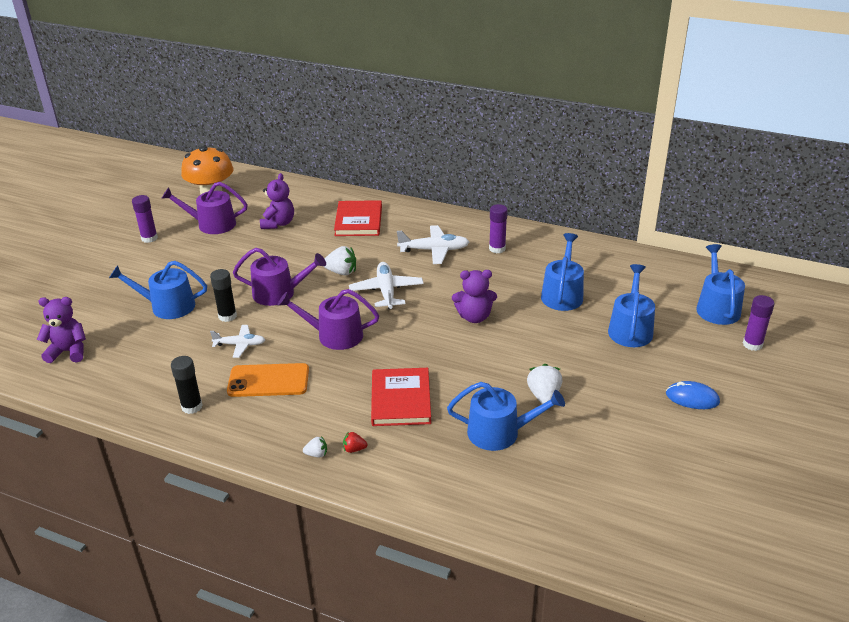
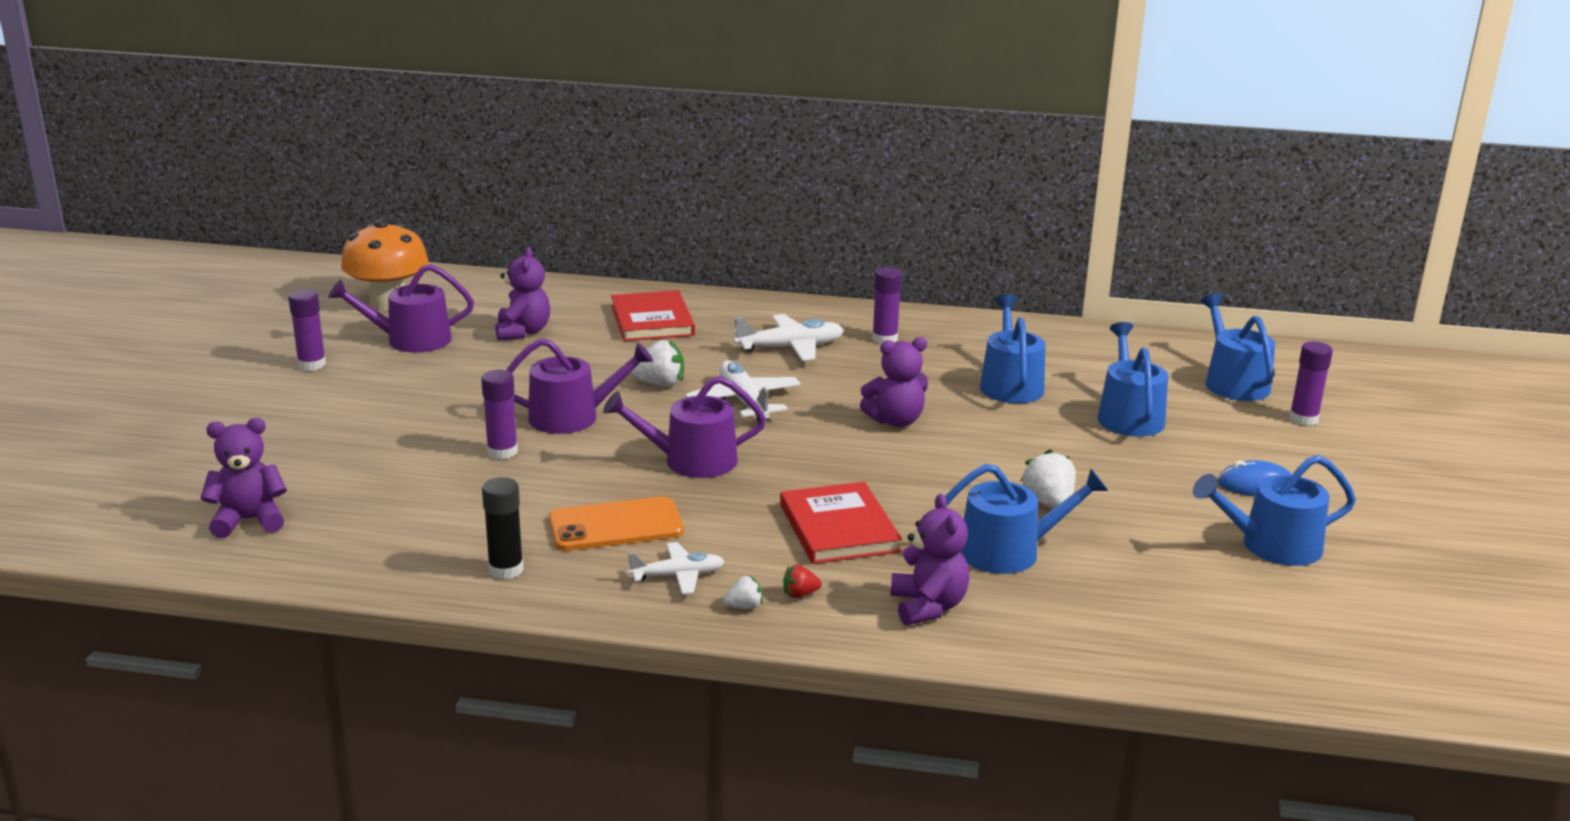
camera: 15 degrees left, 10 degrees down
(167, 306) = (392, 448): blue watering can -> blue watering can (1271, 546)
(227, 316) = (502, 452): black glue stick -> purple glue stick
(240, 345) = (544, 486): white plane -> white plane (678, 576)
(428, 470) = (928, 607): none -> purple teddy bear

